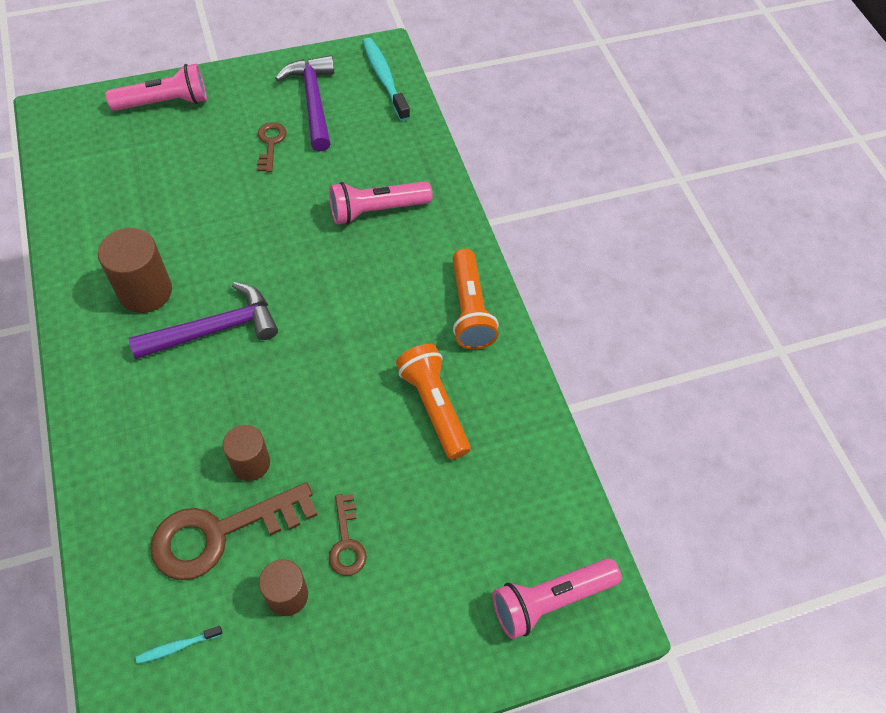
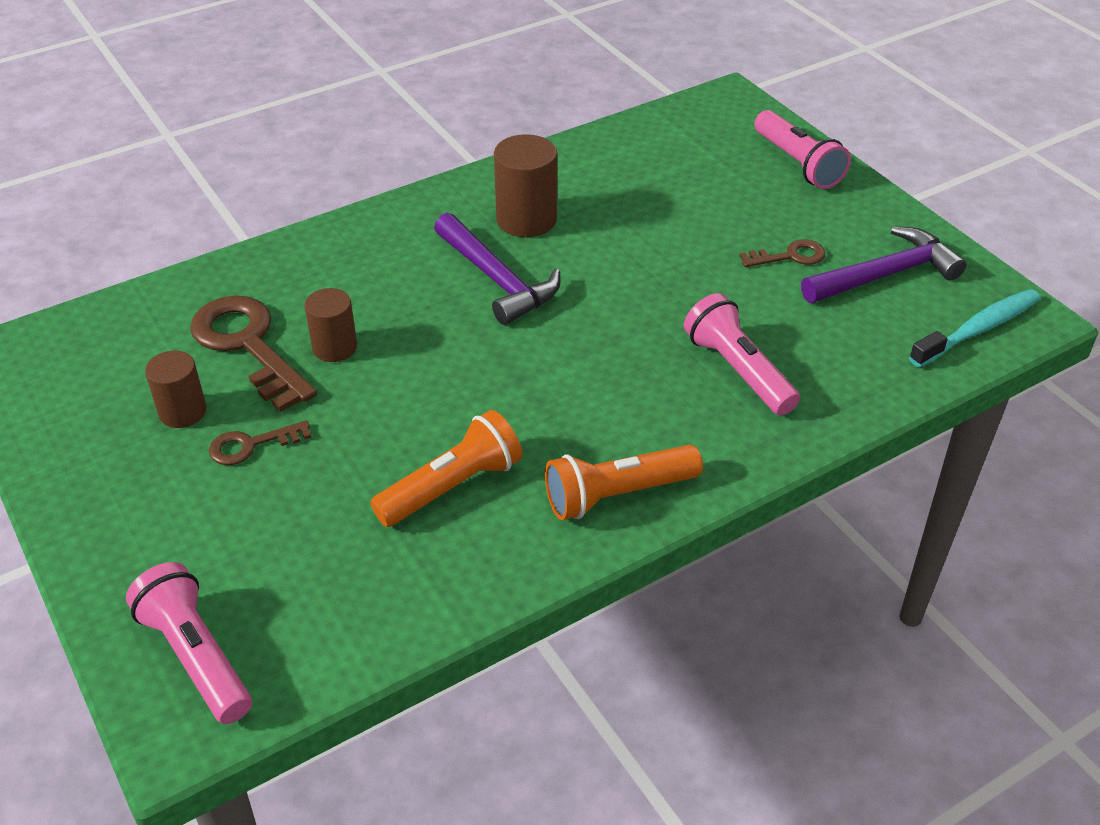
camera: 80 degrees right, 15 degrees down
(177, 646) = (122, 347): turquoise toothbrush -> none

